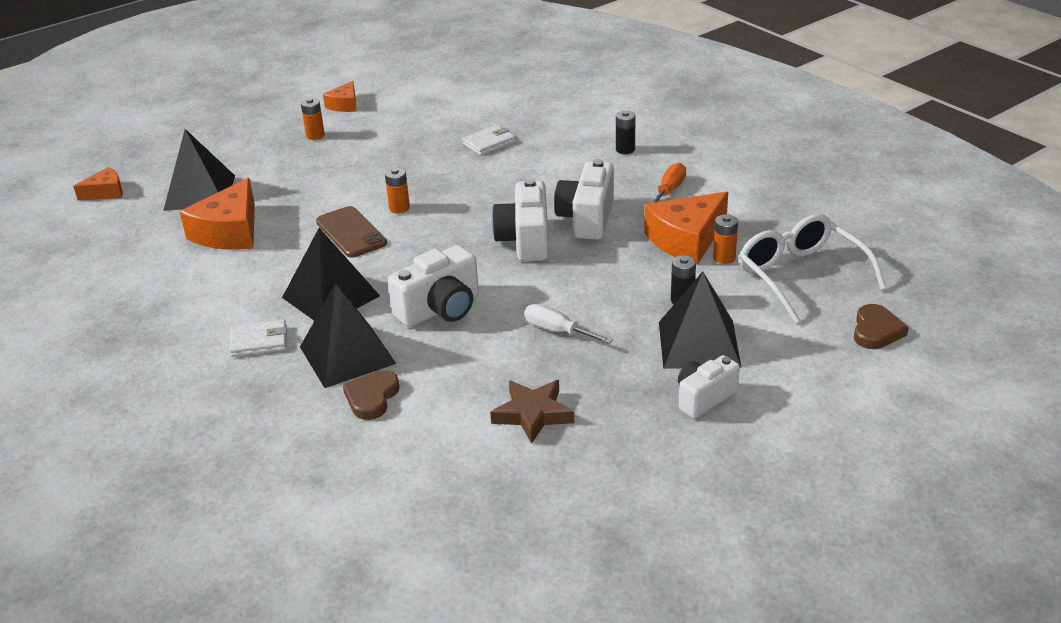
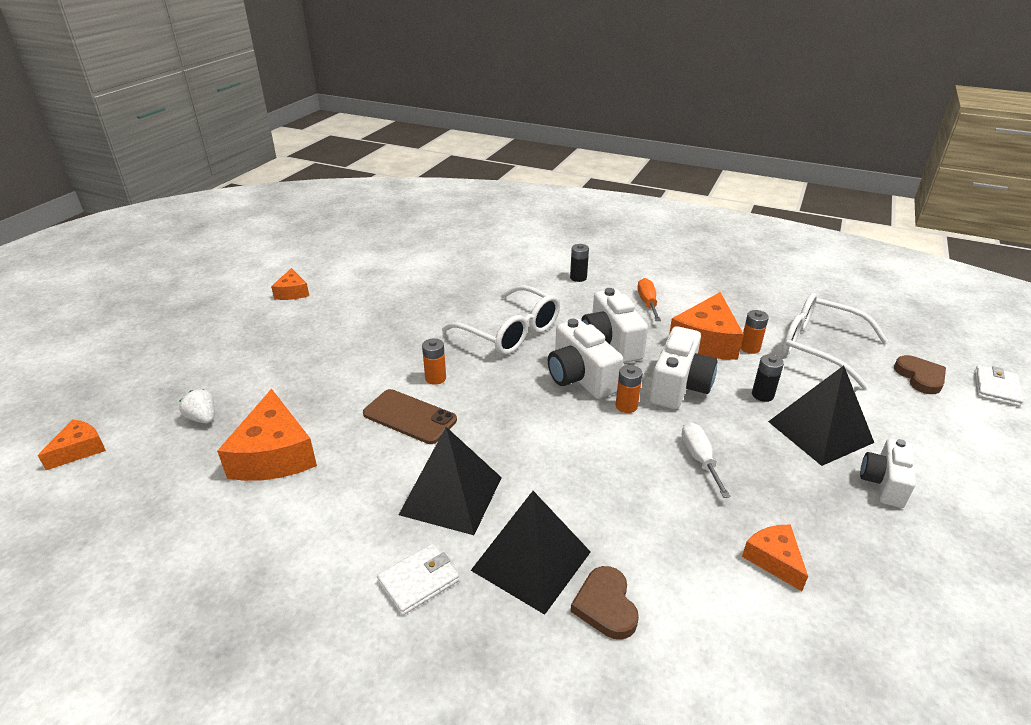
camera: 30 degrees left, 0 degrees up
(200, 192) = (203, 418): black pyramid -> white strawberry
(315, 135) = (287, 327): orange battery -> orange battery (626, 406)
(440, 309) = (574, 472): white camera -> white camera (679, 386)
(489, 143) = (460, 297): white wallet -> white wallet (996, 388)
(503, 185) = (510, 332): none -> white glasses
(533, 414) = (774, 559): brown star -> orange cheese
(557, 331) = (699, 459): white screwdriver -> white screwdriver turned 75 degrees clockwise

